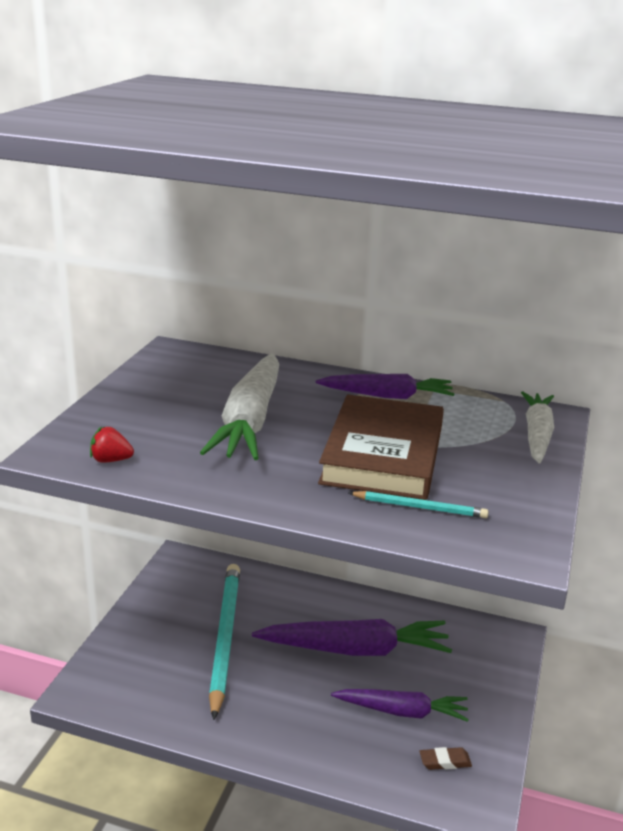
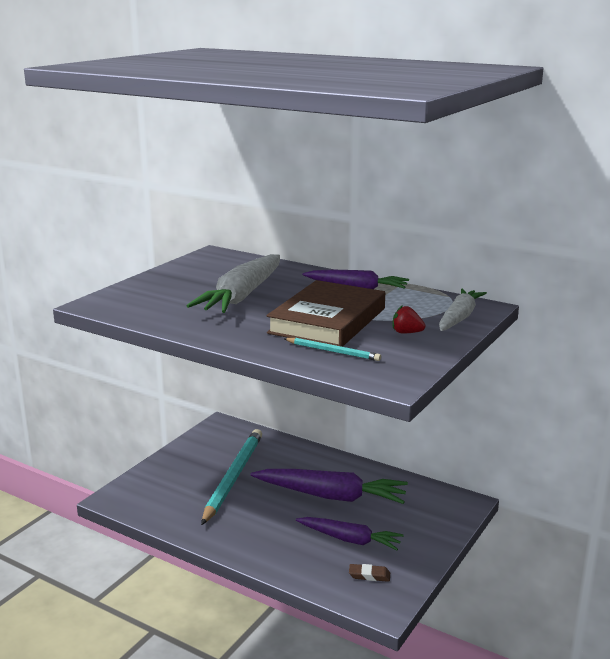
camera: 15 degrees right, 5 degrees down
(111, 460) = (130, 310): red strawberry -> red strawberry (406, 333)

